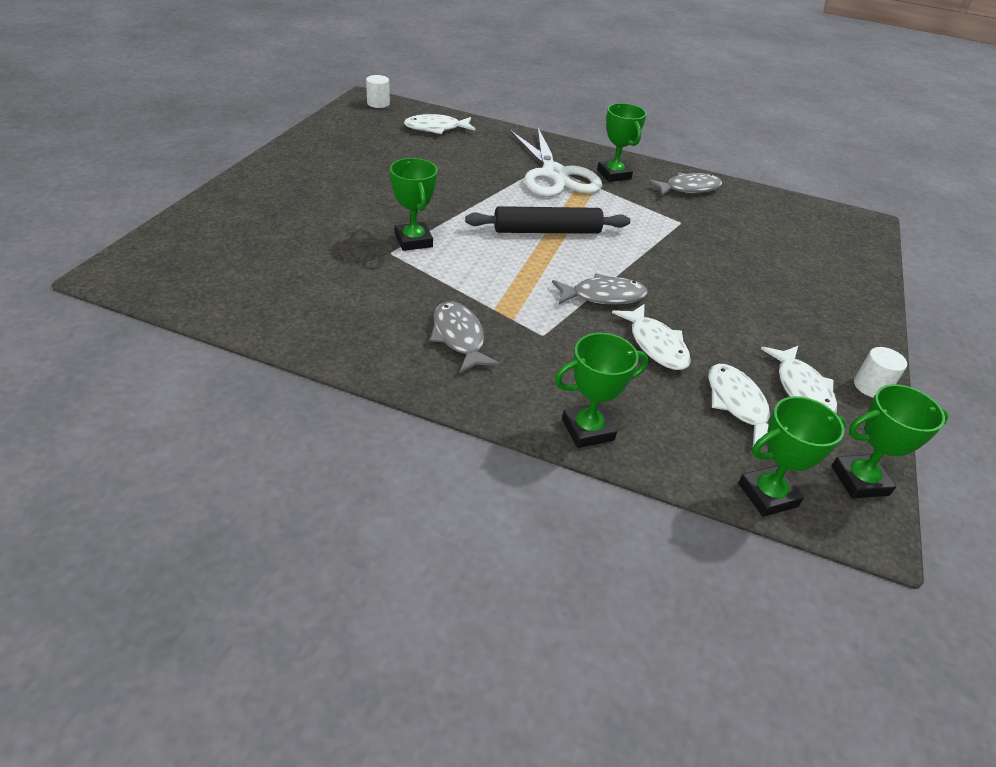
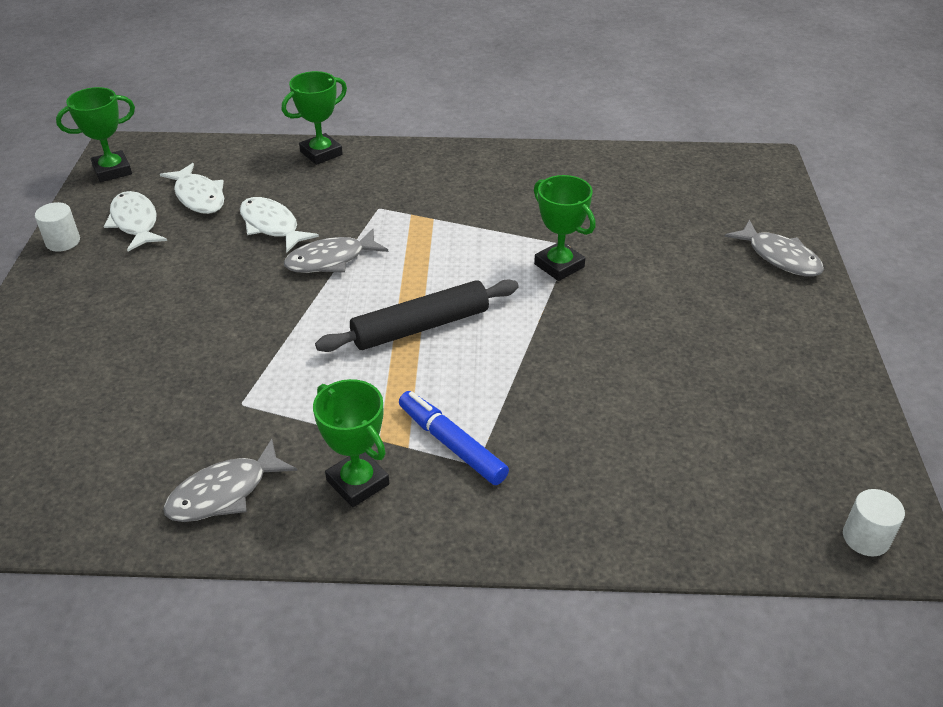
camera: 165 degrees right, 0 degrees up
(436, 128) = (706, 497): white fish -> none
(459, 337) = (449, 187): grey fish -> grey fish (779, 257)
(555, 175) = (451, 444): white scissors -> blue marker
(767, 495) = (187, 148): green trophy -> none

